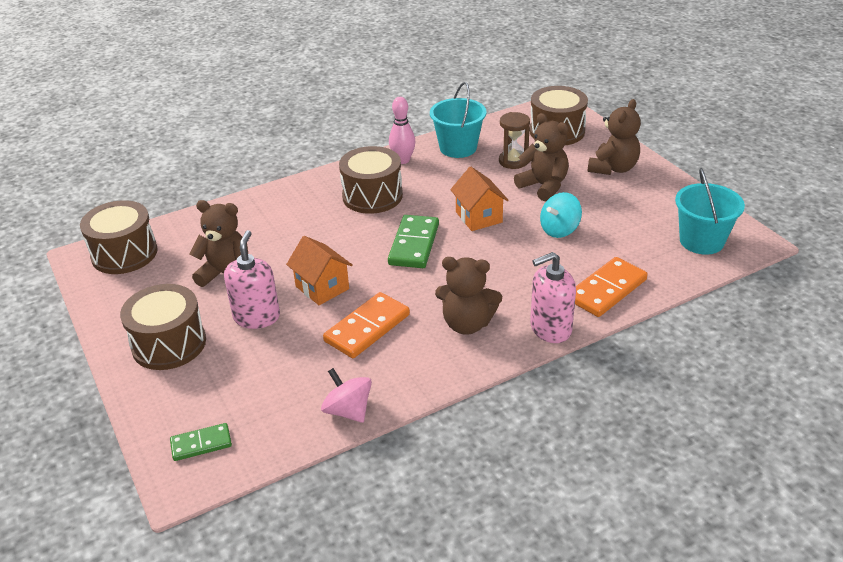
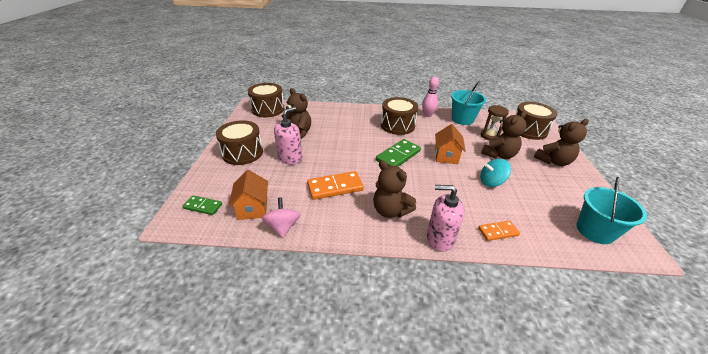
camera: 30 degrees right, 0 degrees up
(322, 287) = (333, 157): orange house -> orange house (253, 208)
(543, 186) = (499, 155): brown teddy bear -> brown teddy bear turned 60 degrees clockwise
(606, 290) = (498, 232): orange domino -> orange domino, size x0.60

